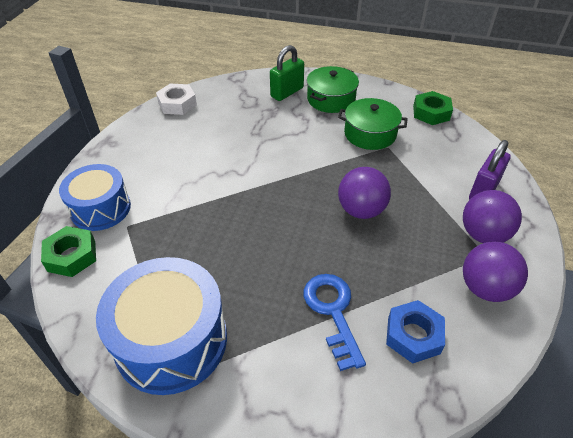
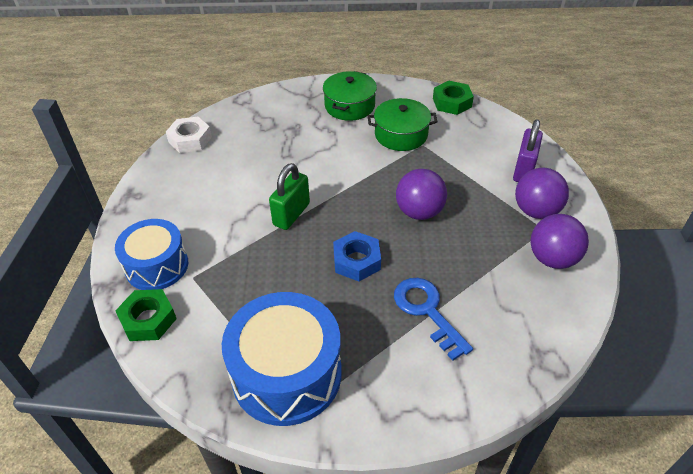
camera: 15 degrees left, 0 degrees up
(287, 92) = (302, 106): green padlock -> green padlock (291, 214)
(413, 335) = (505, 314): blue nut -> blue nut (357, 261)

